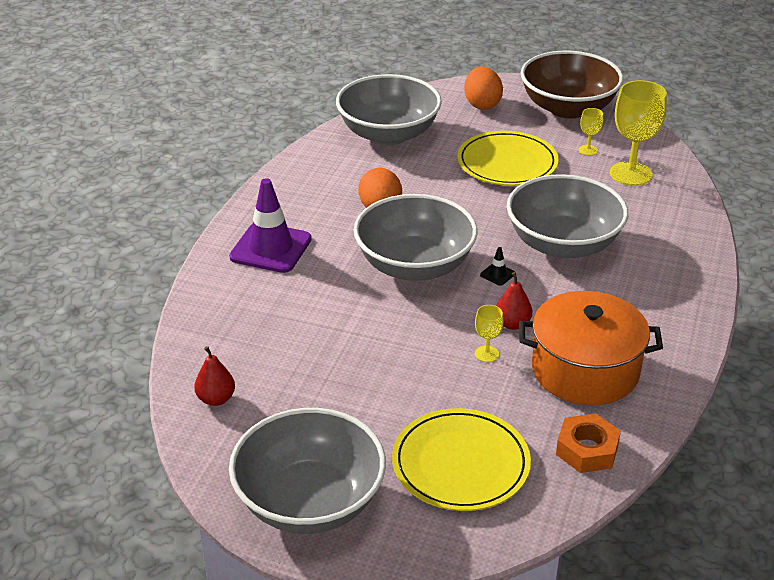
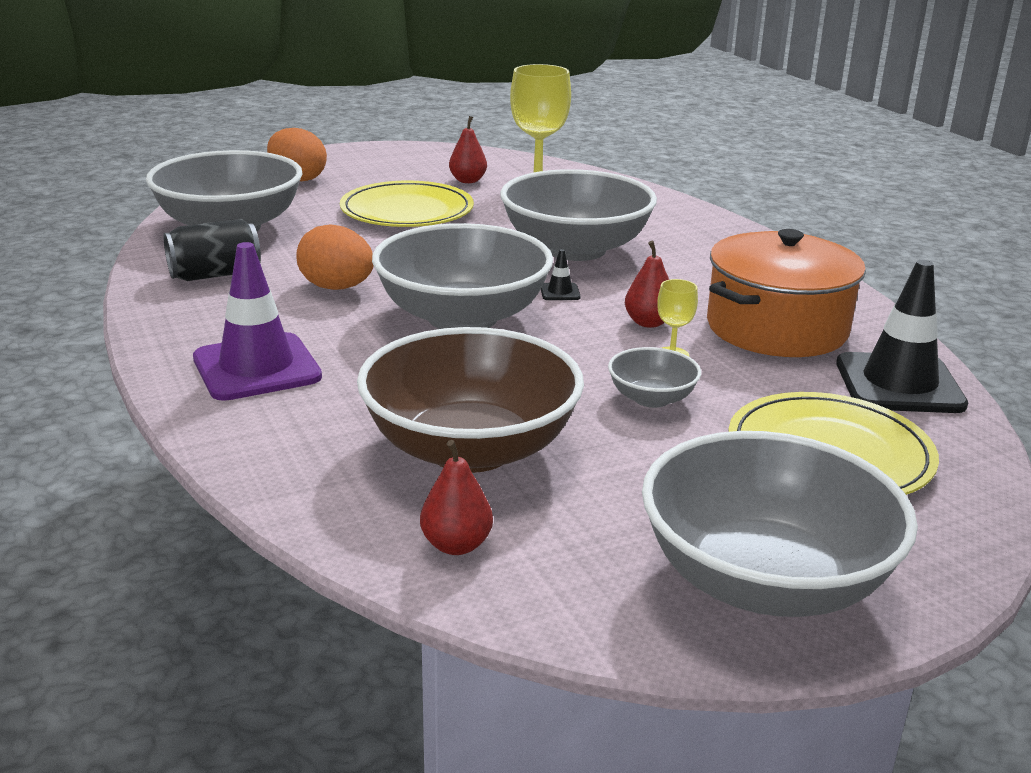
camera: 45 degrees left, 10 degrees down
(333, 170) = (215, 274): none -> black can
(427, 375) = (651, 398): none -> grey bowl
(568, 108) = (392, 159): brown bowl -> brown bowl (470, 449)
(587, 450) = (899, 384): orange nut -> black traffic cone
(588, 150) = (468, 181): yellow goblet -> red pear

